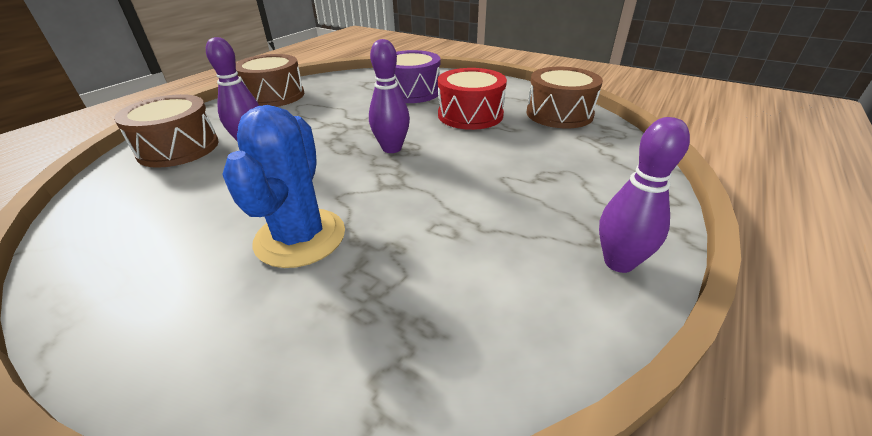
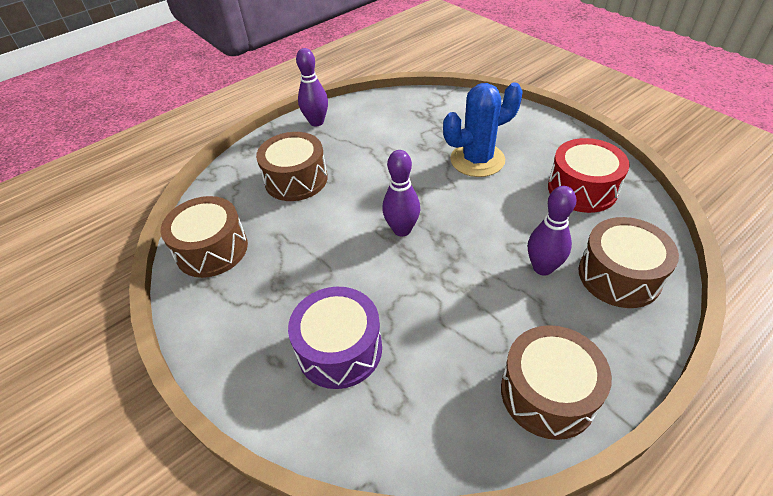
camera: 160 degrees left, 10 degrees up
(300, 237) = (477, 160): blue cactus -> blue cactus turned 45 degrees clockwise
(470, 115) = (300, 269): red drum -> red drum (582, 189)
(548, 172) = (296, 179): none -> brown drum

